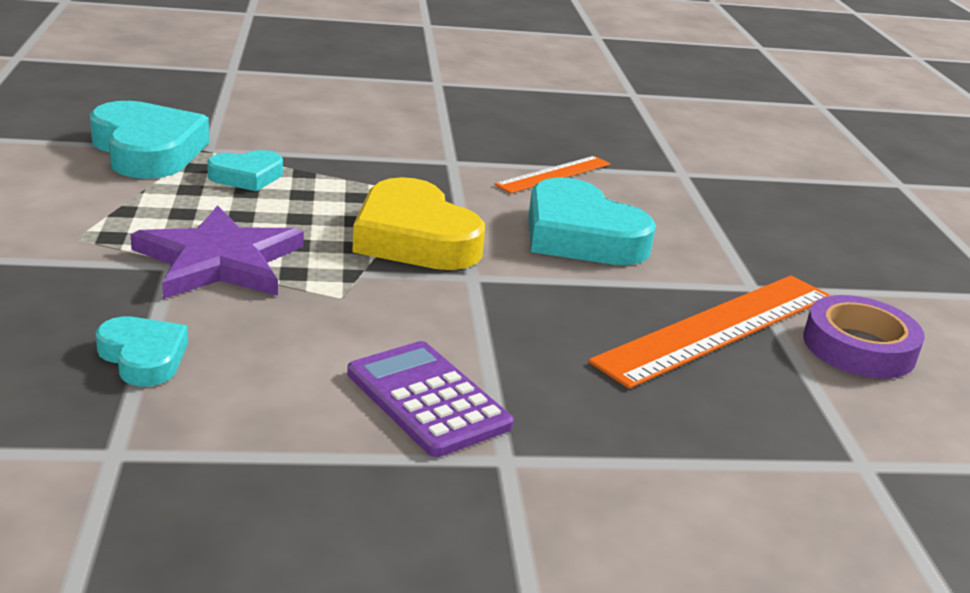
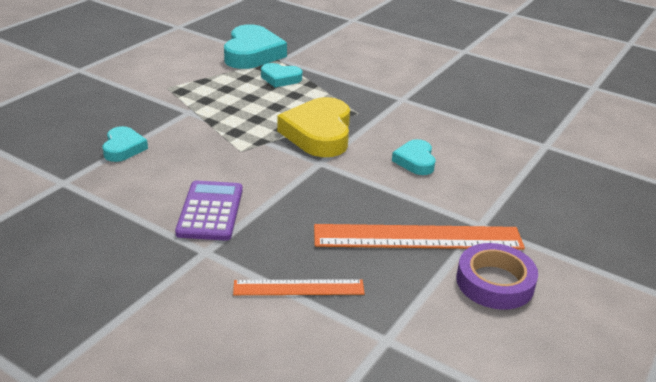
camera: 40 degrees right, 5 degrees up
(219, 261) = (211, 116): purple star -> none
(554, 174) = (454, 122): orange ruler -> orange ruler (298, 287)
(580, 236) = (415, 161): turquoise heart -> turquoise heart, size x0.55

